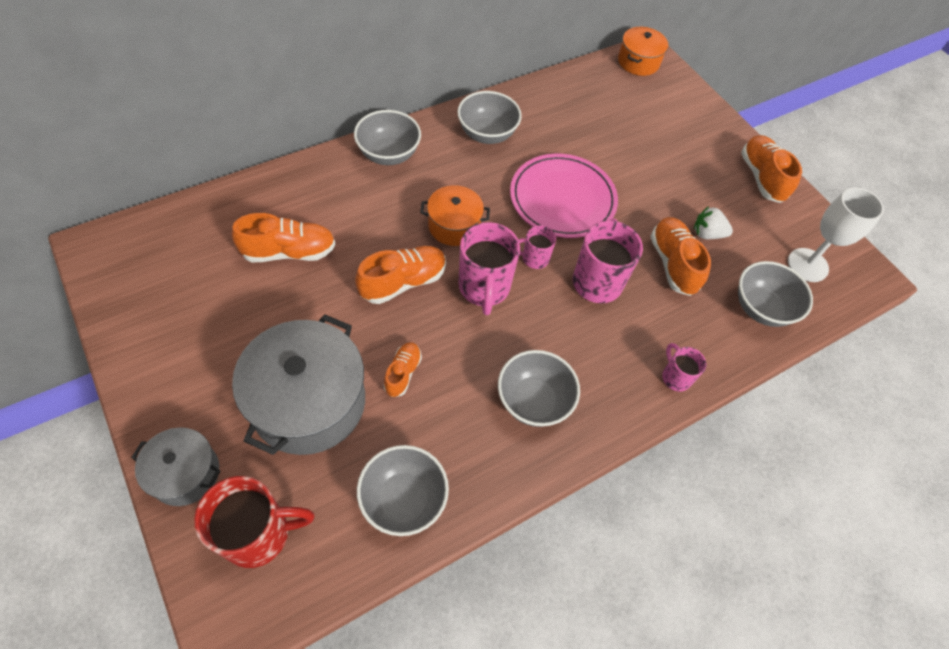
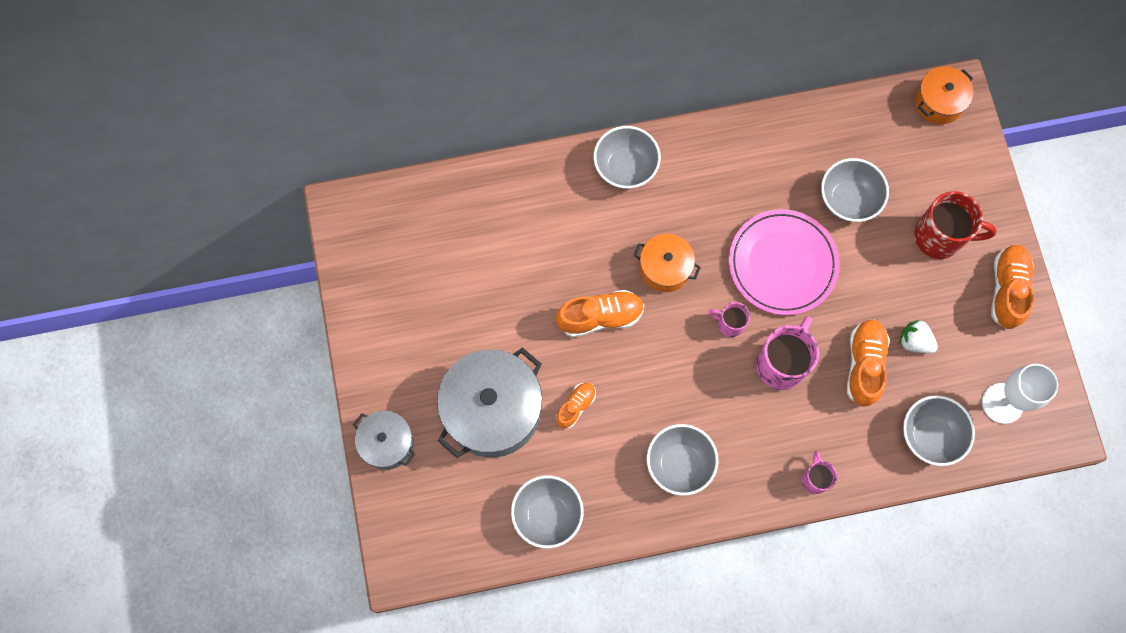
camera: 25 degrees right, 15 degrees up
(258, 534) = (433, 507): red mug -> red mug (940, 237)
(289, 252) = (506, 258): orange shoe -> none
(484, 288) = (672, 343): pink mug -> none
(487, 134) = (732, 165): grey bowl -> grey bowl (848, 200)

